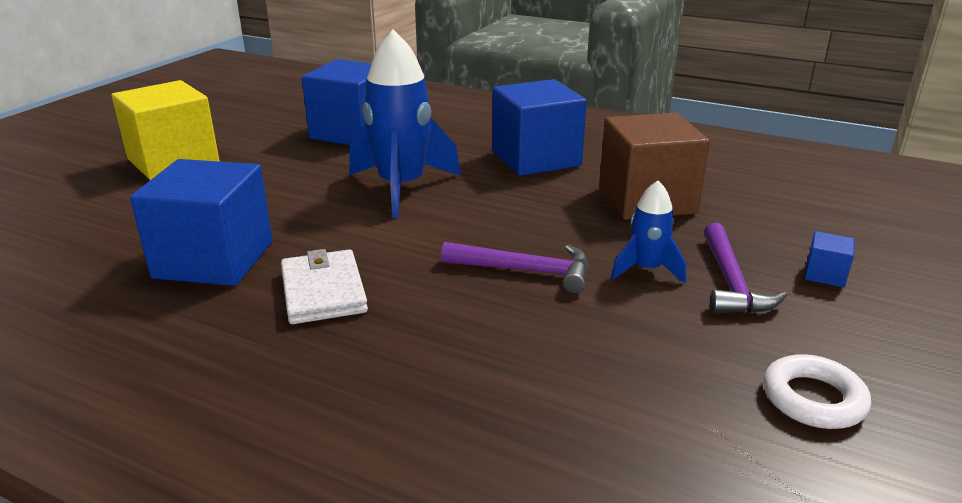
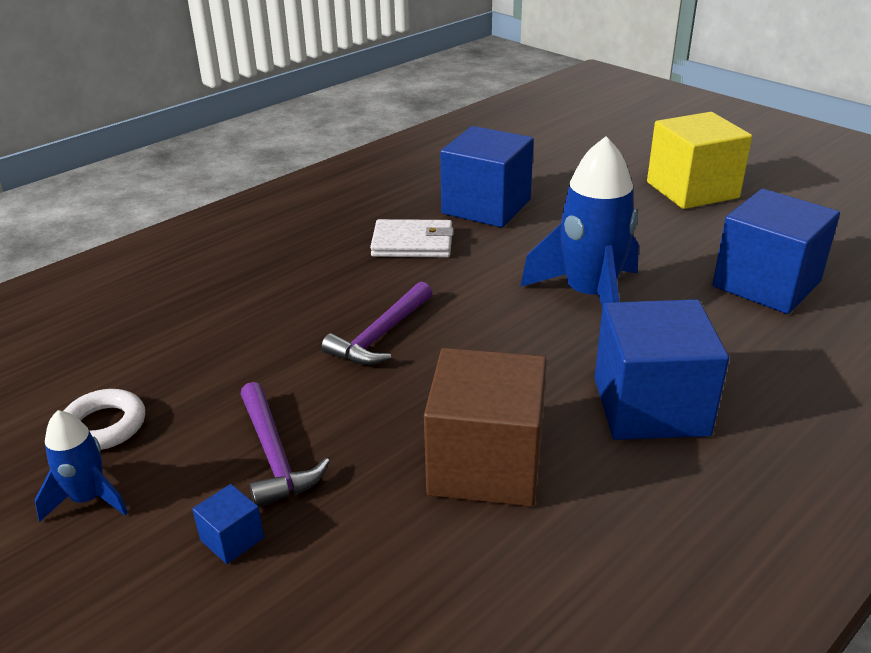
camera: 110 degrees right, 5 degrees up
(646, 270) = (335, 406): blue rocket -> blue rocket (89, 499)
(731, 282) = (275, 455): purple hammer -> purple hammer turned 135 degrees counterclockwise

